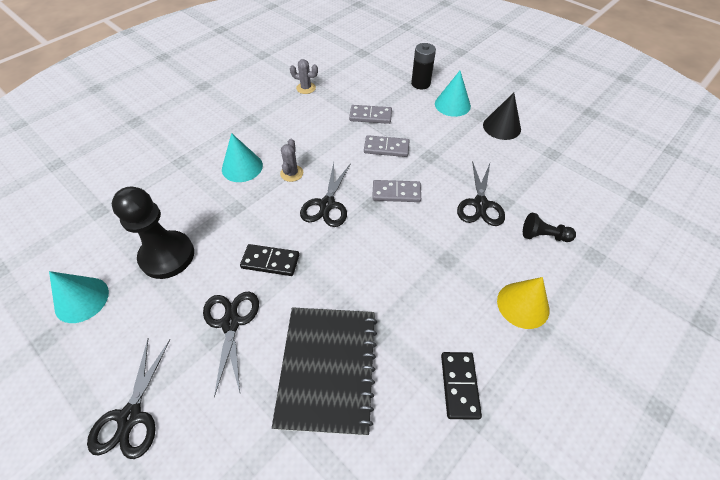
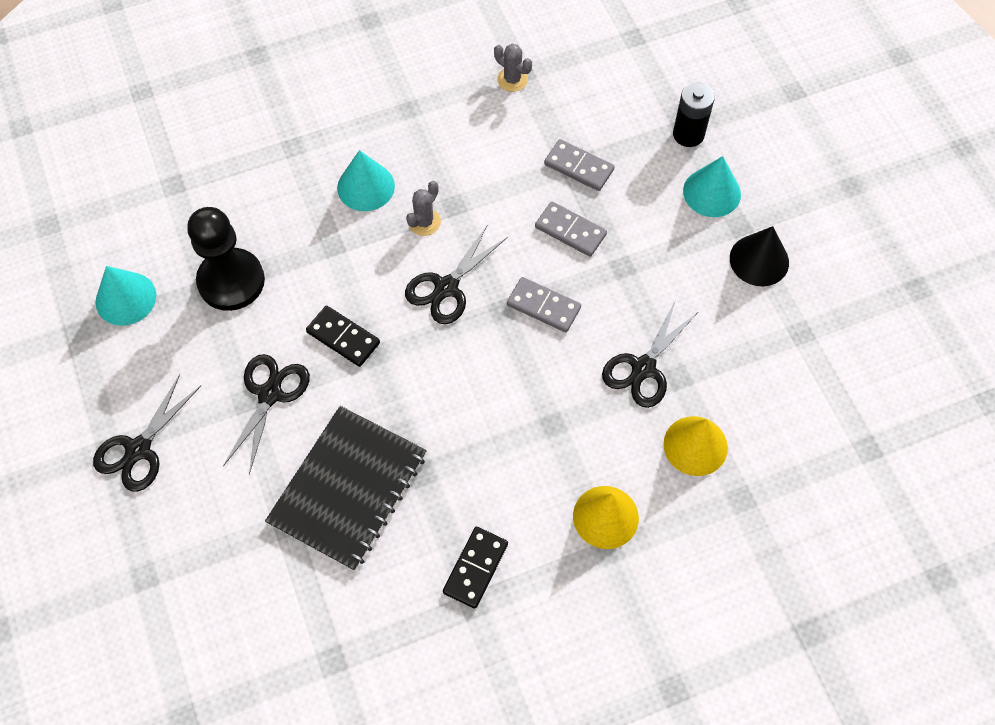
camera: 25 degrees right, 10 degrees up
(543, 236) = (695, 445): black pawn -> yellow cone

